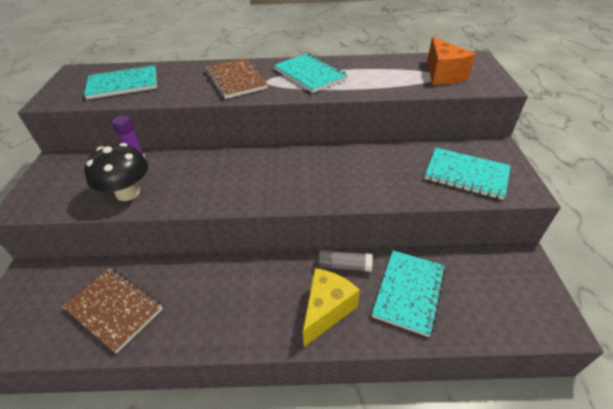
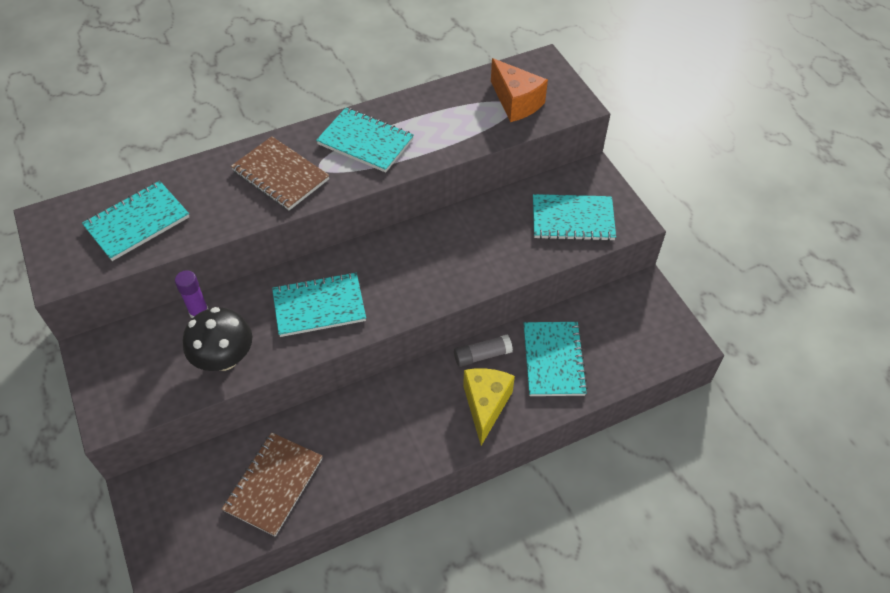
camera: 25 degrees left, 10 degrees up
(114, 309) = (274, 484): brown notebook -> brown notebook turned 75 degrees counterclockwise
(220, 178) = (319, 306): none -> turquoise notebook

